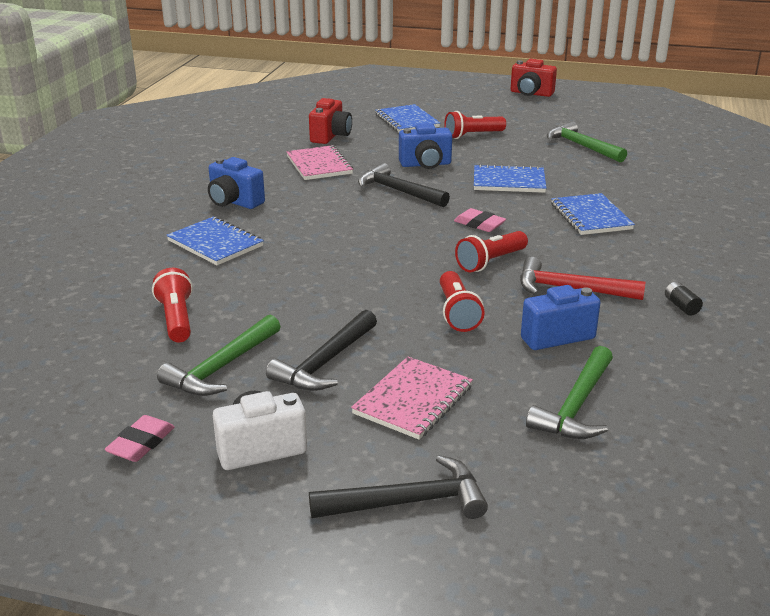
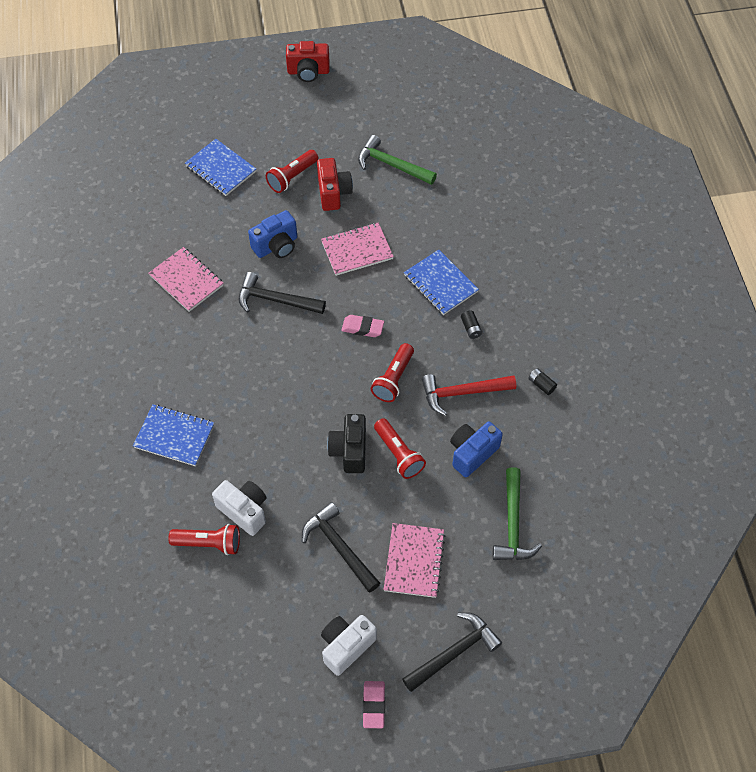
camera: 25 degrees left, 30 degrees up
(141, 443) = (272, 675): pink eraser -> pink eraser (374, 705)
(176, 319) = (209, 543): red flashlight -> red flashlight turned 135 degrees clockwise
(222, 367) = (274, 582): green hammer -> none
(234, 202) = (150, 369): blue camera -> none
(238, 307) = (244, 511): none -> white camera
(325, 362) = (339, 547): black hammer -> black hammer turned 135 degrees clockwise
(331, 136) = (167, 224): red camera -> red camera (333, 193)
(399, 296) = (349, 451): none -> black camera
(509, 181) = (357, 250): blue notebook -> pink notebook
(609, 250) = (471, 328): none -> black battery

